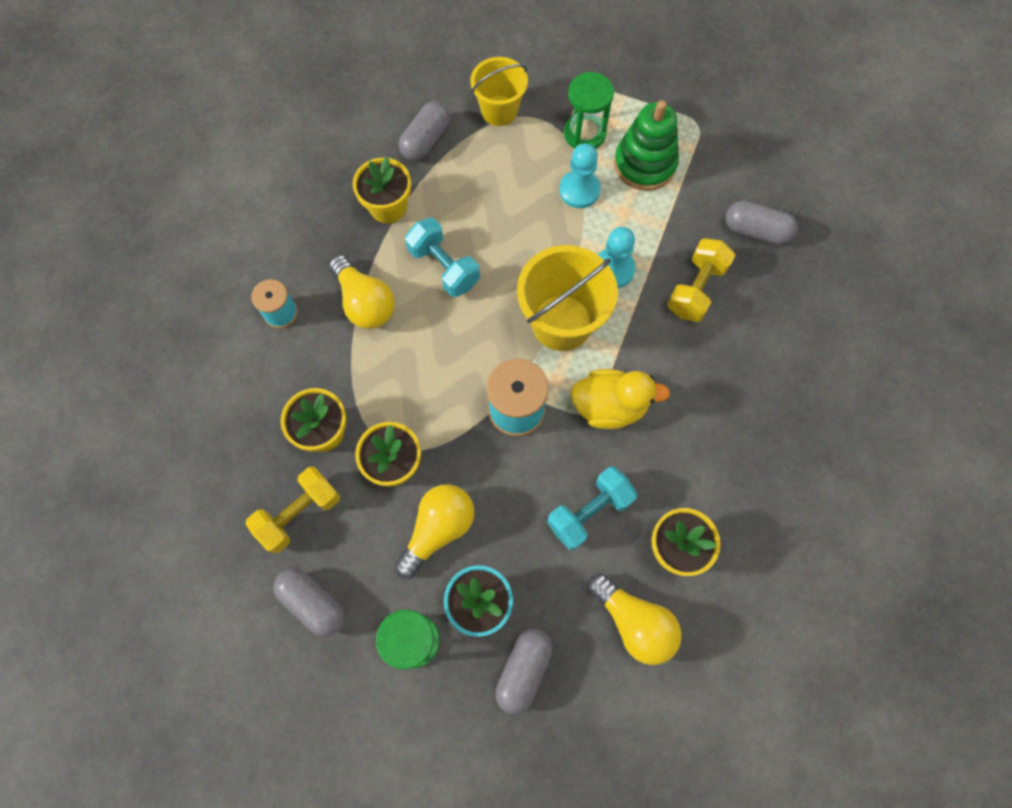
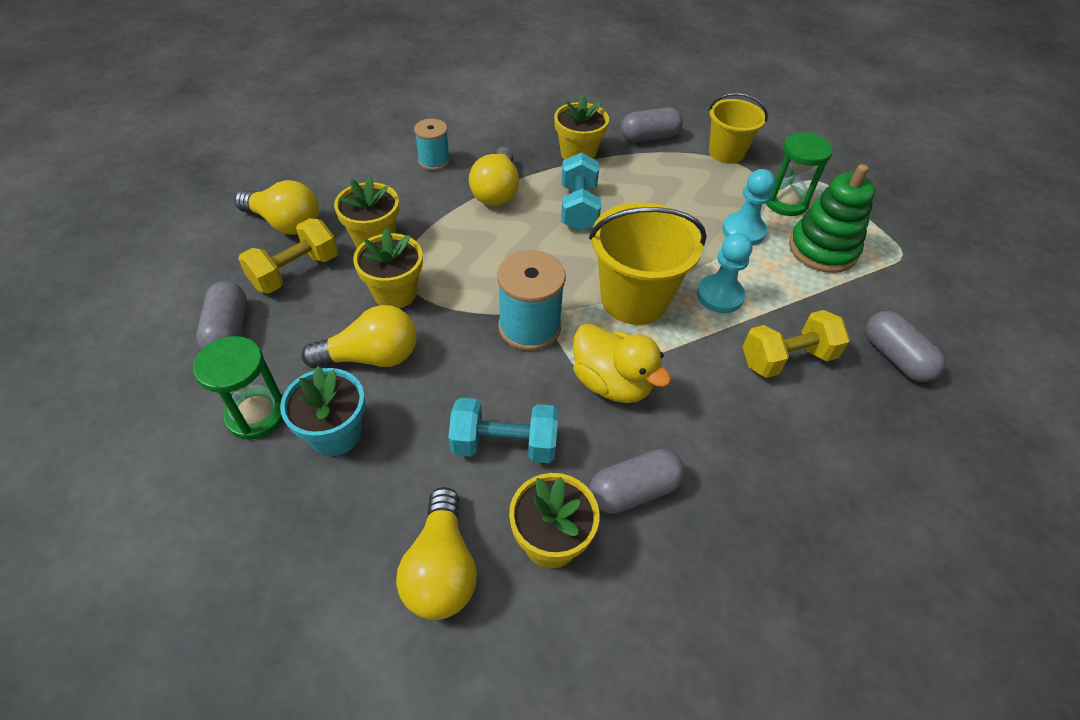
camera: 40 degrees right, 20 degrees down
(235, 479) = (285, 223): none -> yellow light bulb
(299, 513) = (295, 271): yellow dumbbell -> yellow dumbbell turned 45 degrees counterclockwise
(523, 670) = (304, 516): grey capsule -> grey capsule (633, 490)

